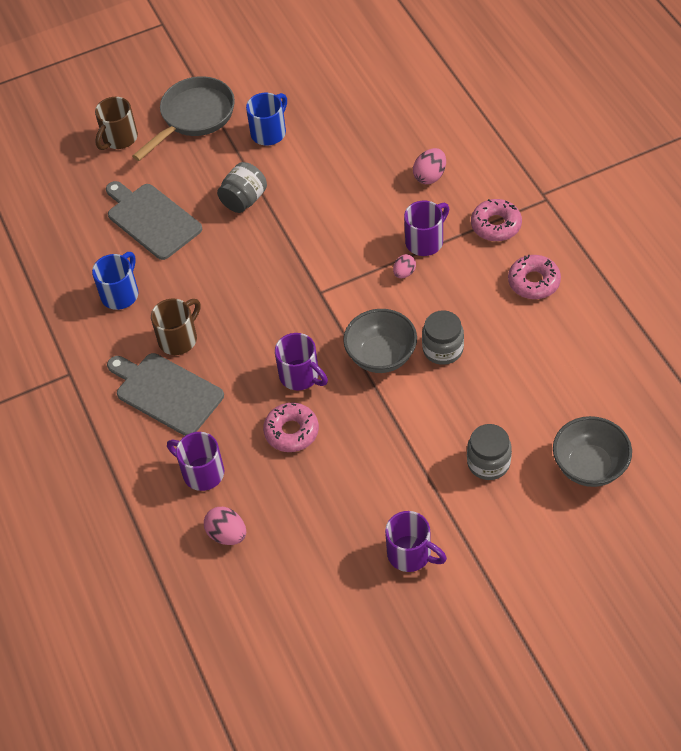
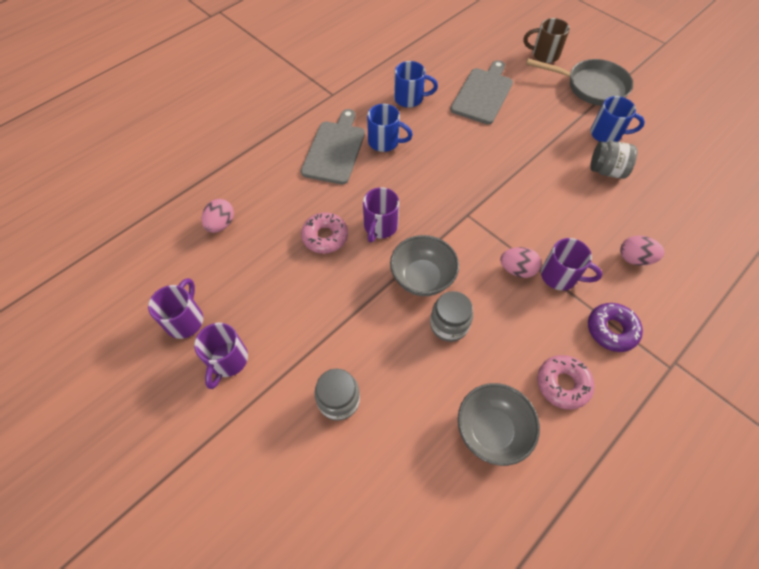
camera: 65 degrees right, 5 degrees up
(179, 339) = (384, 142): brown mug -> blue mug
(202, 472) = (272, 192): purple mug -> purple mug (185, 320)
(244, 200) = (531, 139): grey jar -> grey jar (606, 171)
(404, 273) = (517, 270): pink egg -> pink egg, size x1.50
(496, 225) = (611, 330): pink donut -> purple donut
(589, 466) = (363, 502): grey bowl -> grey bowl (491, 430)

